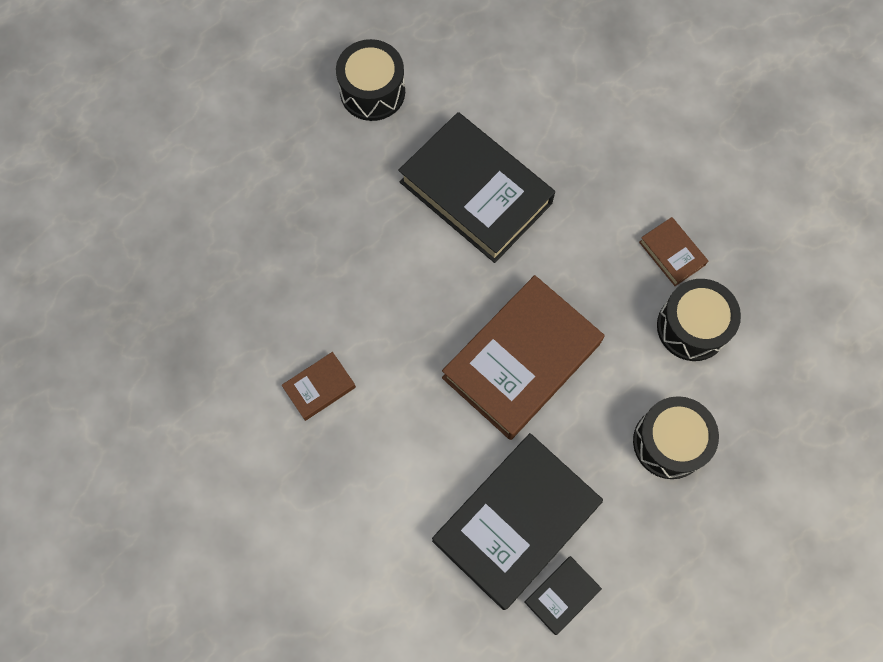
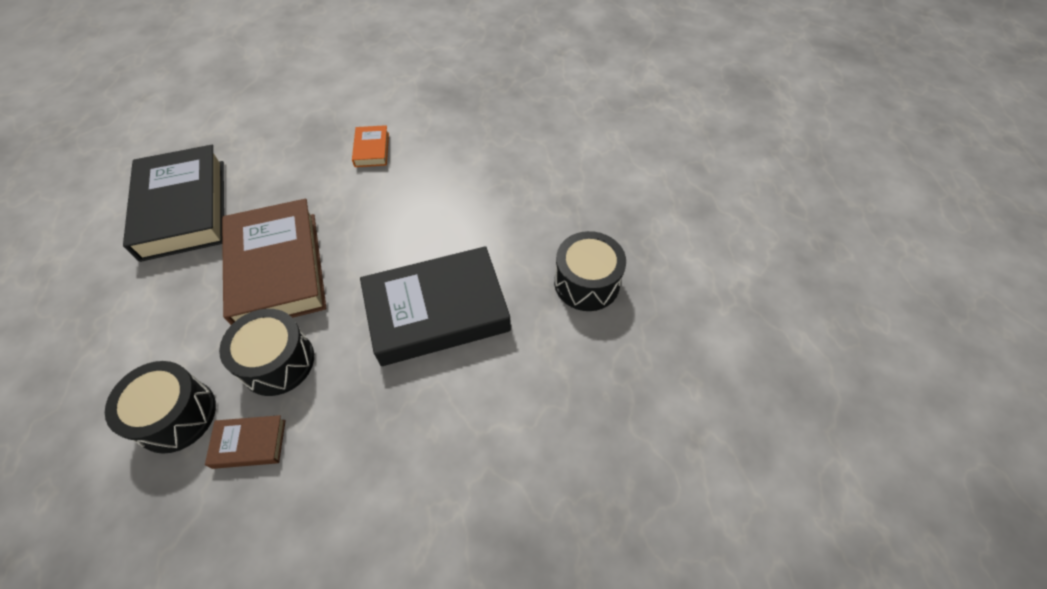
camera: 120 degrees right, 15 degrees down
(319, 387) = (372, 149): brown book -> orange book
(562, 595) = (117, 210): black book -> none
(669, 442) = (120, 335): black drum -> black drum (278, 362)

